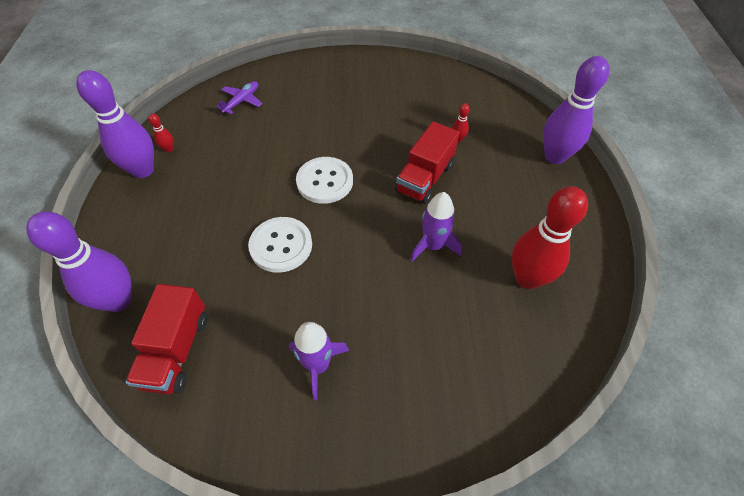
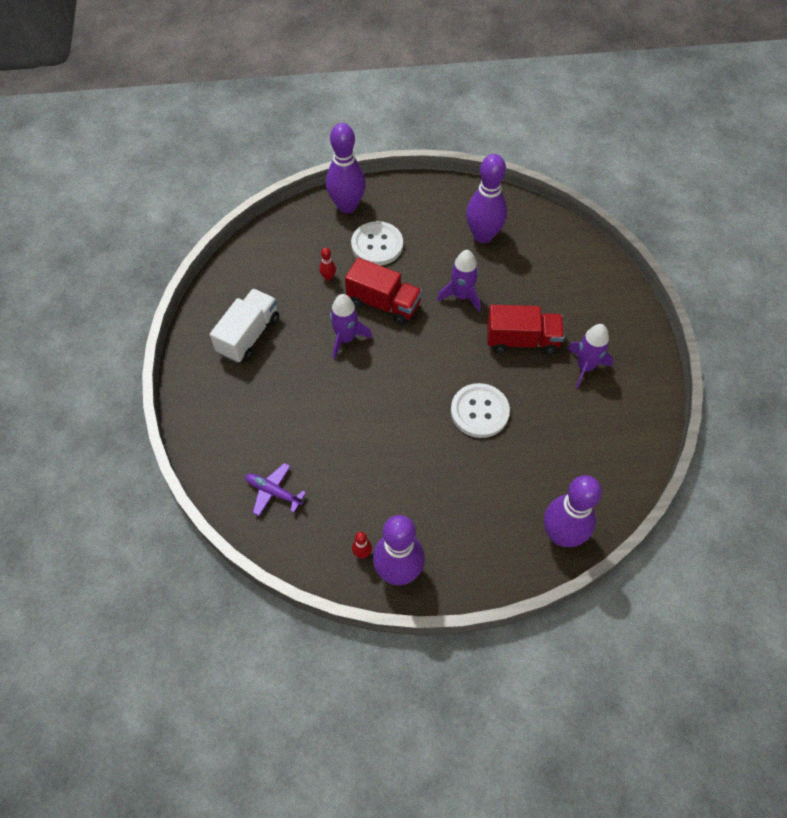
camera: 95 degrees left, 5 degrees up
(176, 350) = (596, 471): red truck -> red truck (522, 340)
(325, 181) = (396, 386): white button -> white button (377, 245)
(384, 148) = (346, 338): none -> purple rocket
(393, 89) = (249, 335): none -> white truck
(527, 278) = (483, 235): red bowling pin -> purple bowling pin

